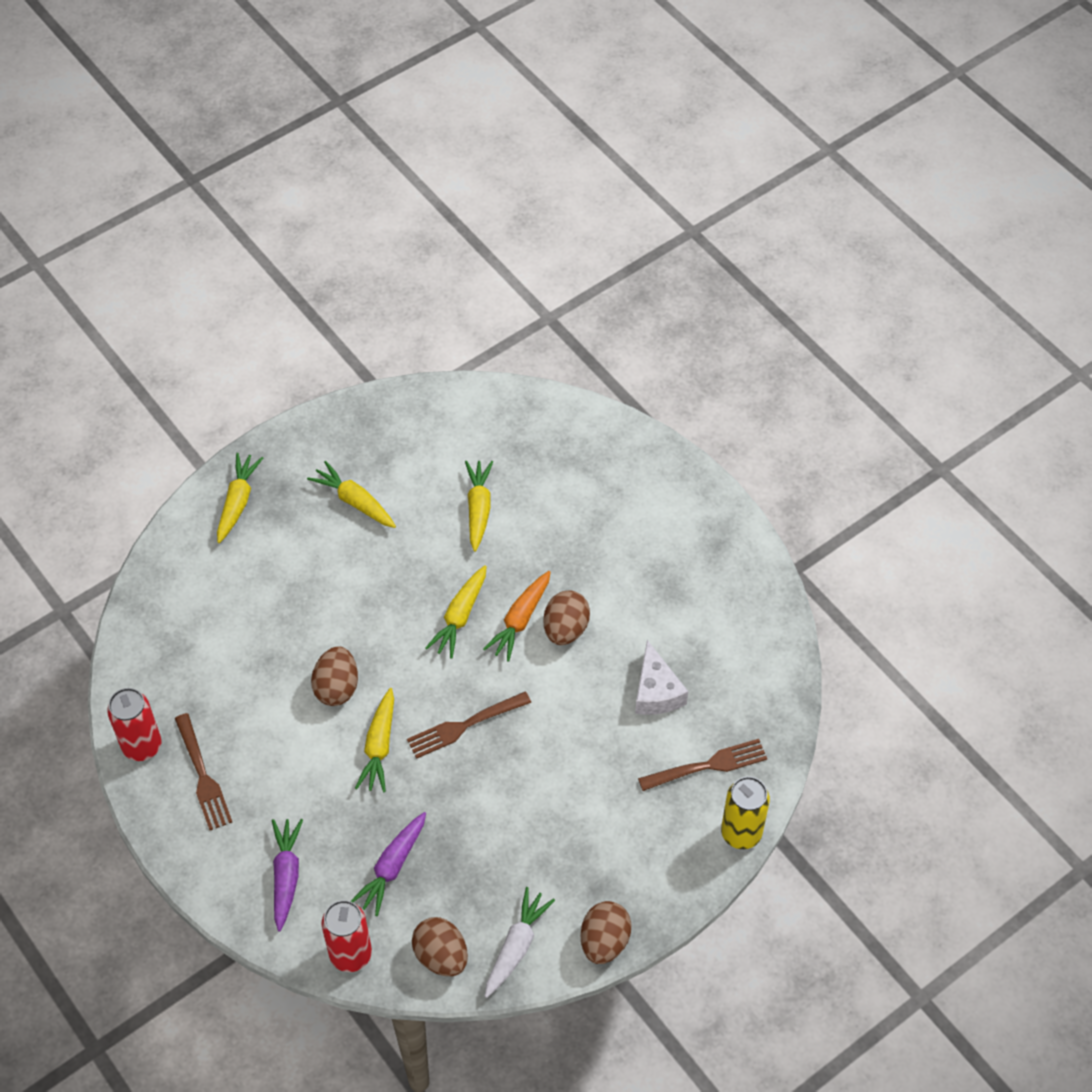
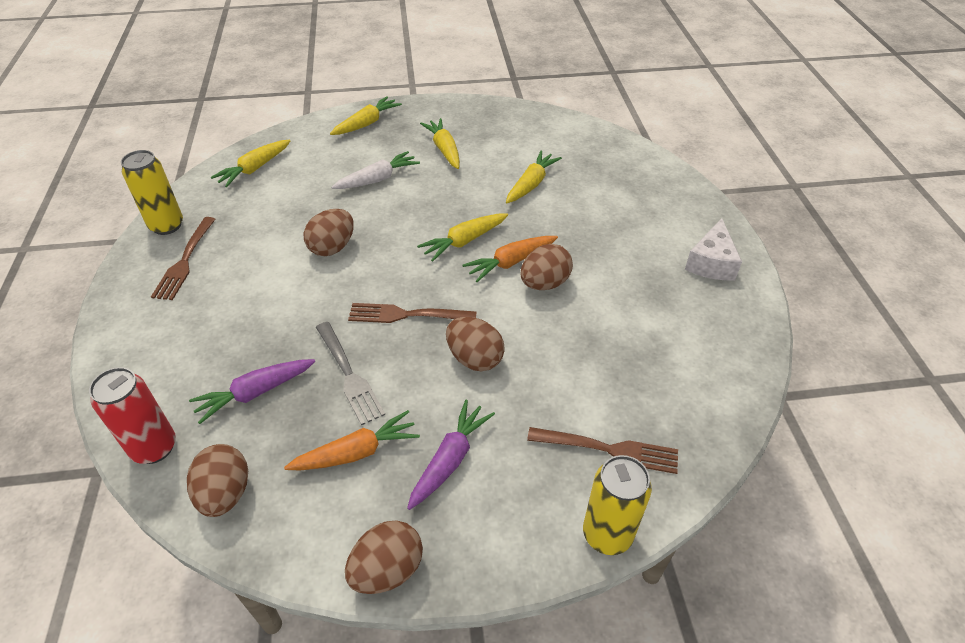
camera: 30 degrees right, 10 degrees down
(142, 746) = (167, 226): red can -> yellow can
(286, 875) = (170, 357): purple carrot -> purple carrot (450, 459)
(379, 746) = (327, 299): yellow carrot -> yellow carrot (254, 169)
(457, 809) = (348, 374): none -> grey fork
(516, 946) = (299, 524): white carrot -> white carrot (378, 179)
(517, 870) = (357, 452): none -> orange carrot
(553, 739) = (474, 358): none -> brown egg
(656, 691) = (595, 363): white cheese -> white cheese (711, 263)

